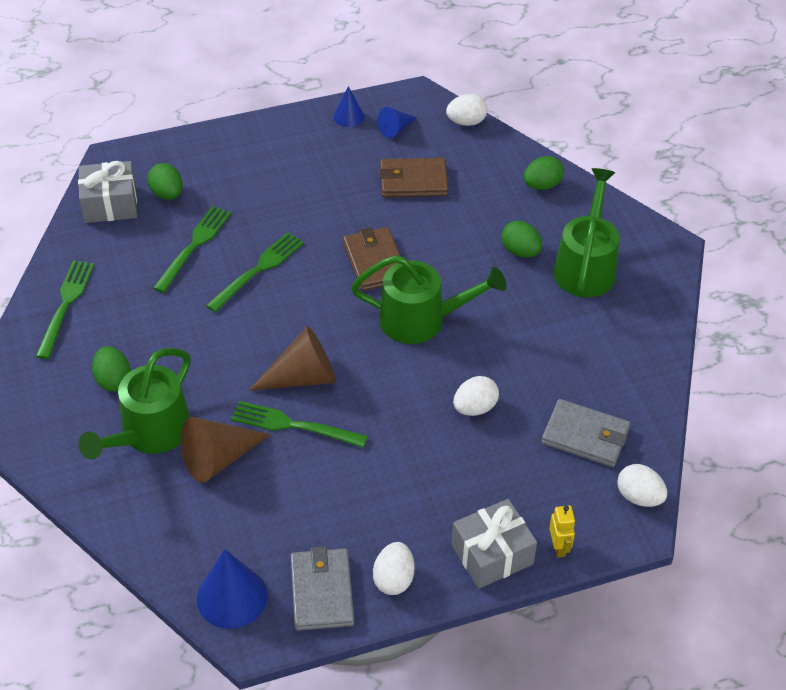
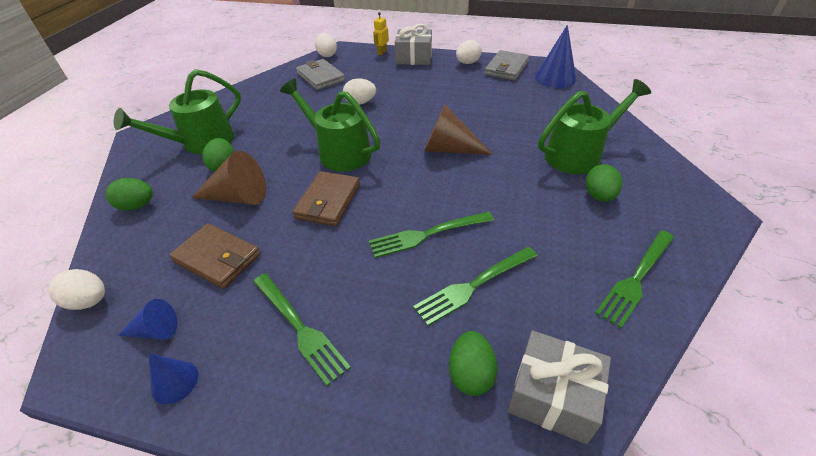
camera: 145 degrees left, 5 degrees down
(219, 458) = (534, 128): brown cone -> brown cone (238, 197)
(293, 425) = (475, 128): green fork -> green fork (300, 328)

